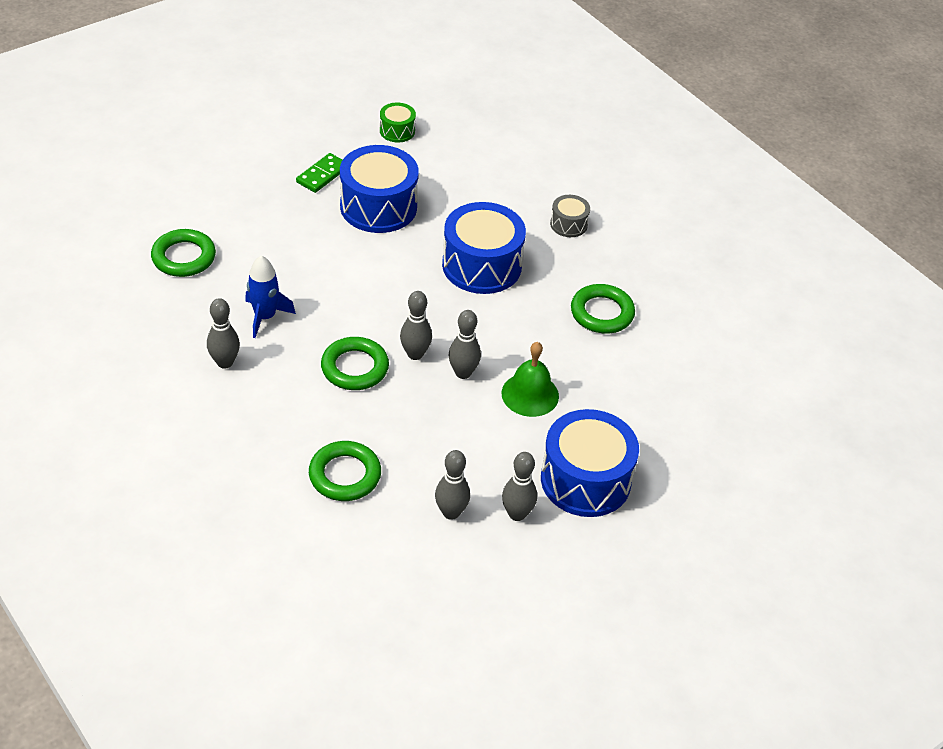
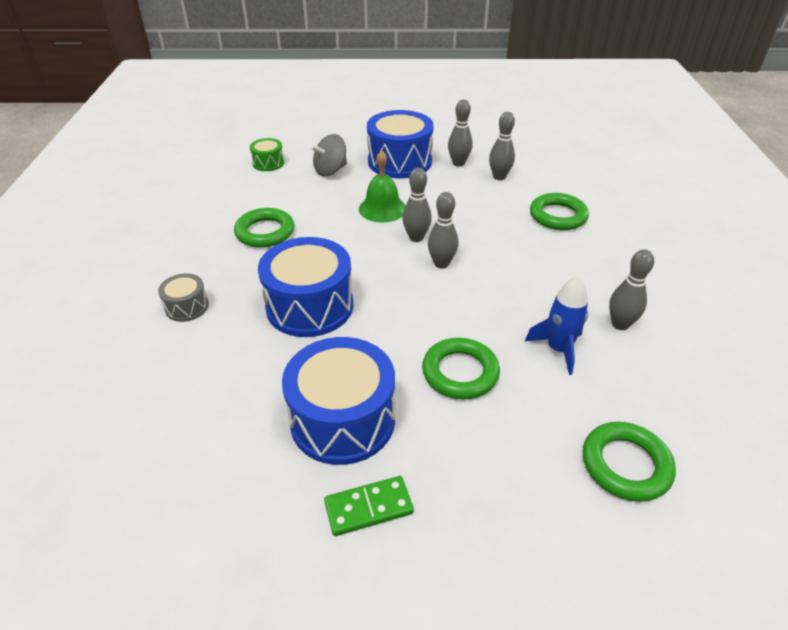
camera: 140 degrees left, 5 degrees down
(355, 368) = (500, 274): green ring -> green ring (460, 372)
(397, 131) = (200, 535): green drum -> green drum (268, 163)
(641, 423) = (330, 171): none -> grey spinning top

